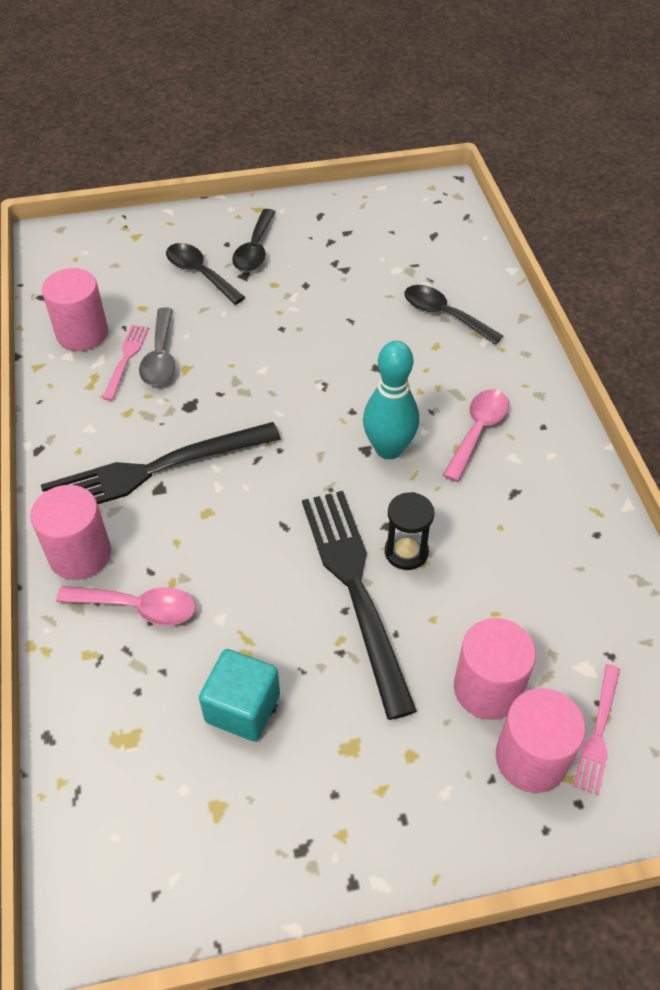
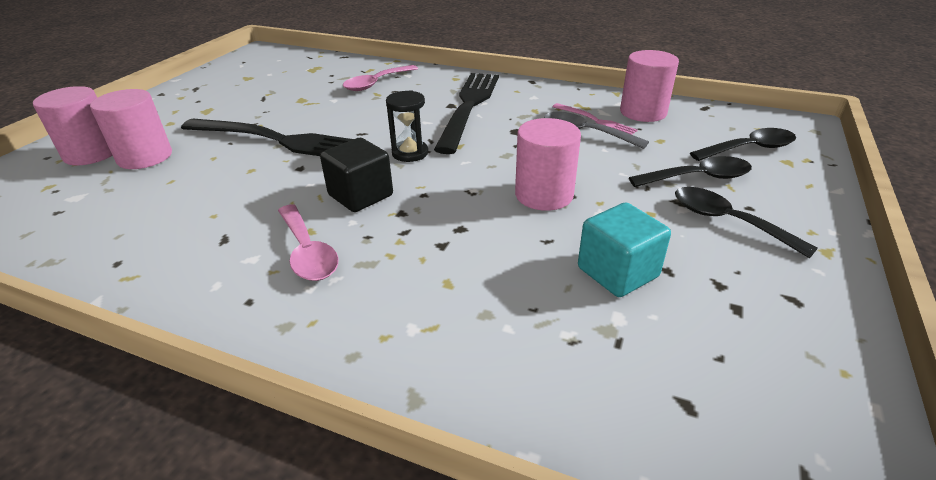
camera: 125 degrees right, 15 degrees down
(80, 554) = (434, 77): pink cylinder -> pink cylinder (544, 195)
(242, 708) = (277, 93): turquoise cube -> turquoise cube (617, 272)
(388, 449) = (360, 195): turquoise bowling pin -> black cube
(406, 552) = (269, 167): black hourglass -> black hourglass (410, 153)
(444, 315) = (491, 317): black spoon -> black spoon (749, 149)
(598, 733) = (47, 181): pink fork -> none

